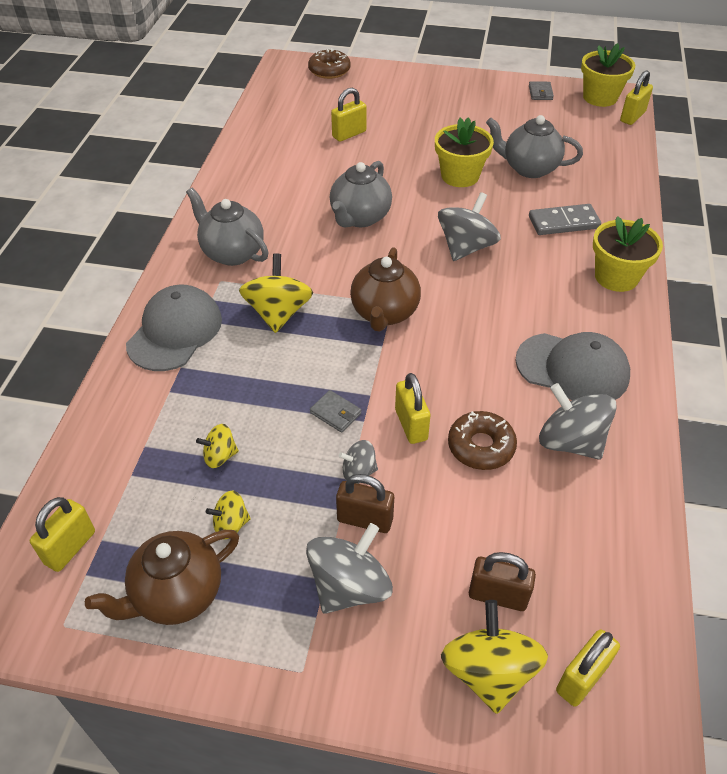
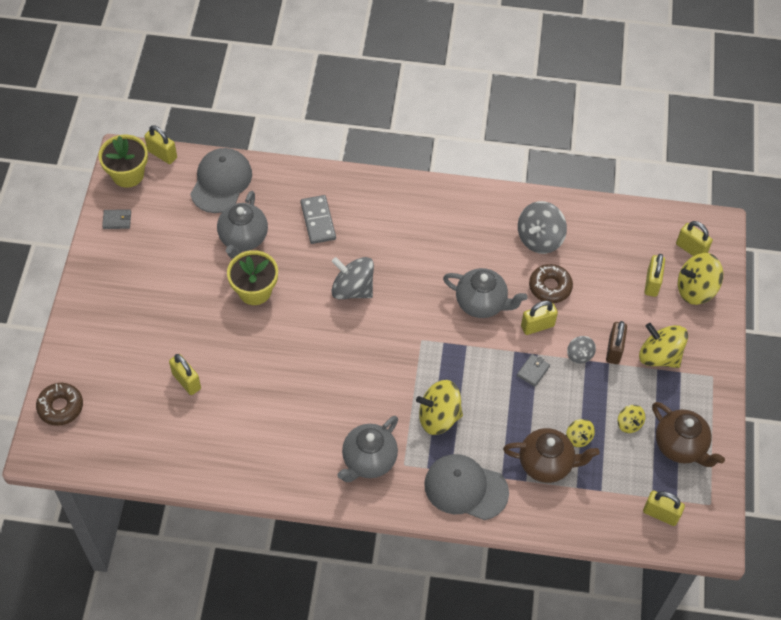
camera: 95 degrees left, 10 degrees up
(349, 586) = (659, 356): grey spinning top -> yellow spinning top
(360, 218) = (317, 366): grey teapot -> grey teapot (482, 303)
(384, 313) = (433, 344): brown teapot -> brown teapot (546, 464)
(498, 595) = (652, 283): brown padlock -> yellow padlock
(572, 368) = (477, 231): grey cap -> grey cap (221, 182)
(616, 277) = (381, 195): yellow flower pot -> none

